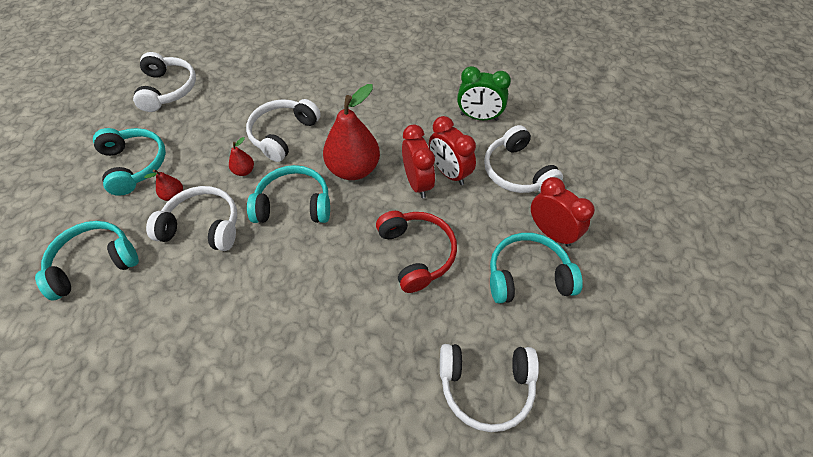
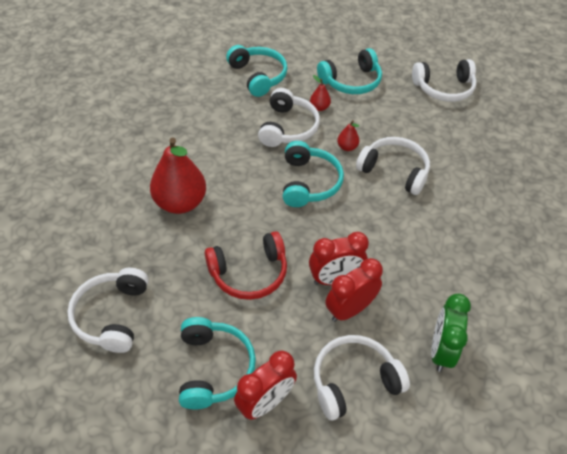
camera: 90 degrees right, 5 degrees down
(353, 169) = (352, 226): red pear -> red pear (180, 203)

